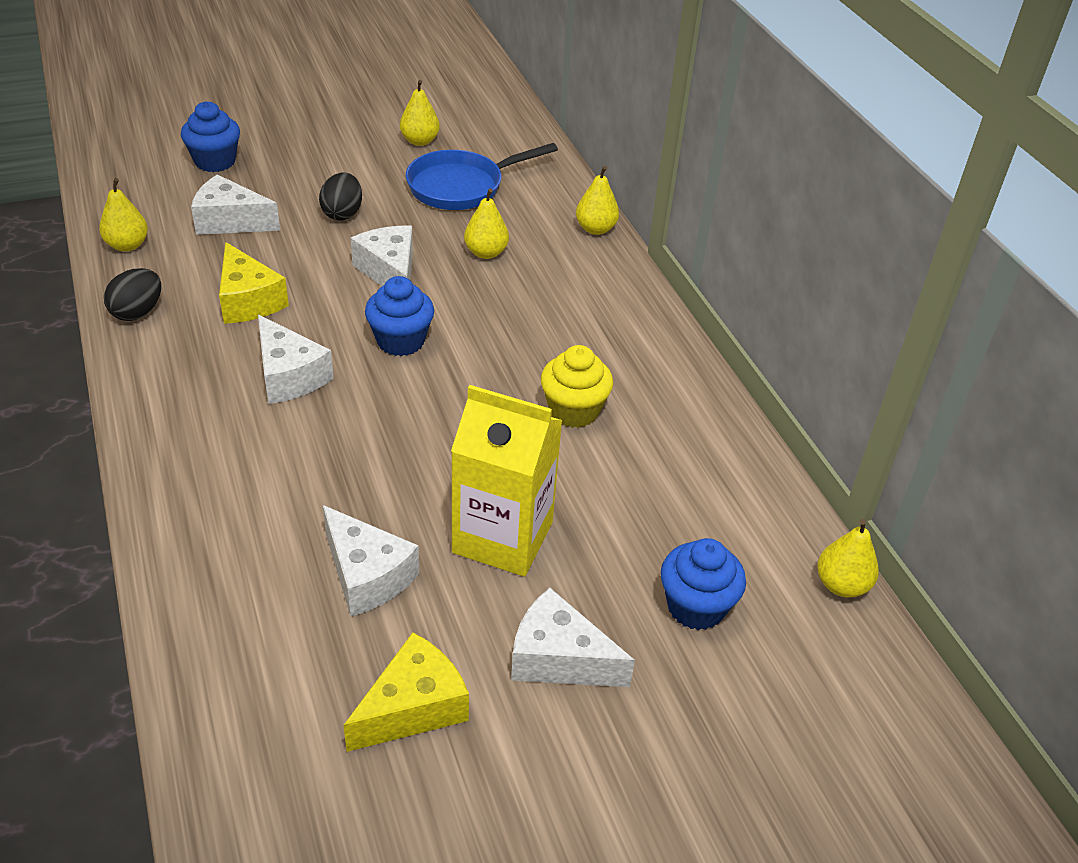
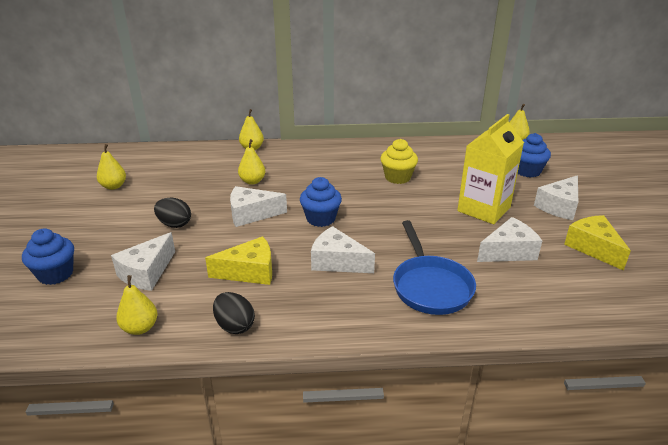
camera: 70 degrees left, 10 degrees down
(289, 376) = (337, 262): white cheese -> white cheese turned 135 degrees counterclockwise
(461, 187) = (179, 179): blue pan -> blue pan (430, 286)

